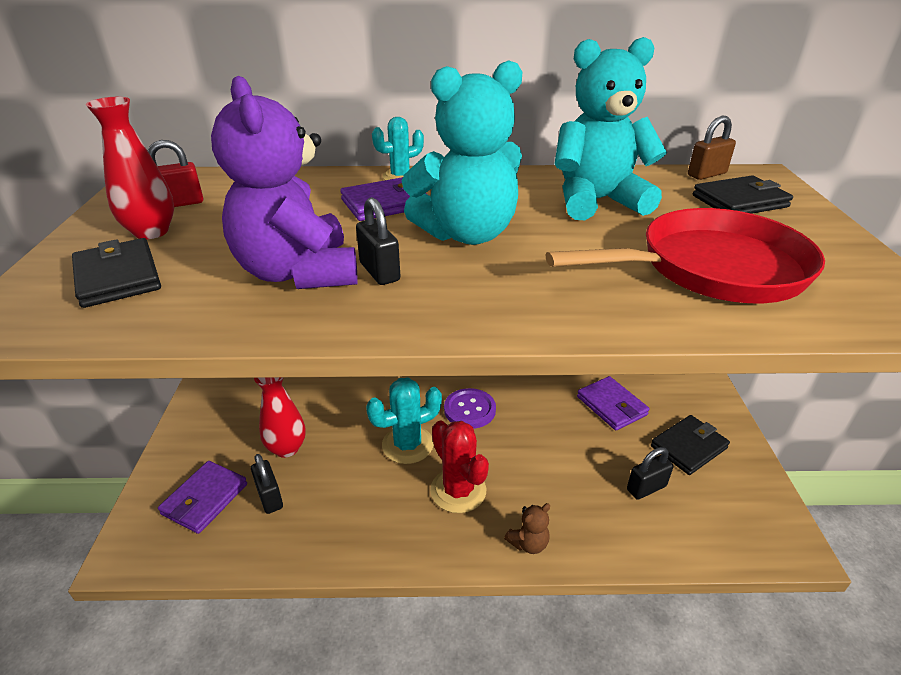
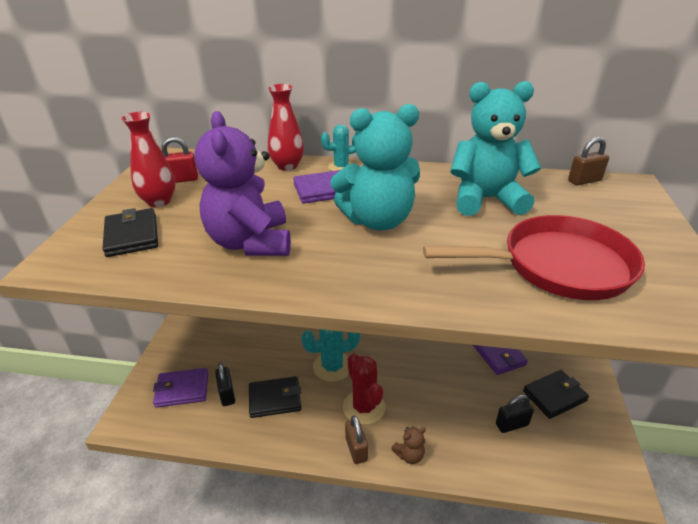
camera: 10 degrees right, 0 degrees up
(205, 499) = (182, 389): purple wallet -> purple wallet turned 45 degrees clockwise
(287, 448) = (244, 359): red vase -> red vase (287, 166)
(379, 272) = (307, 247): black padlock -> none
(458, 545) = (356, 449): none -> brown padlock
(469, 410) = (384, 345): purple button -> none
(739, 201) = (603, 207): black wallet -> black wallet (275, 399)

